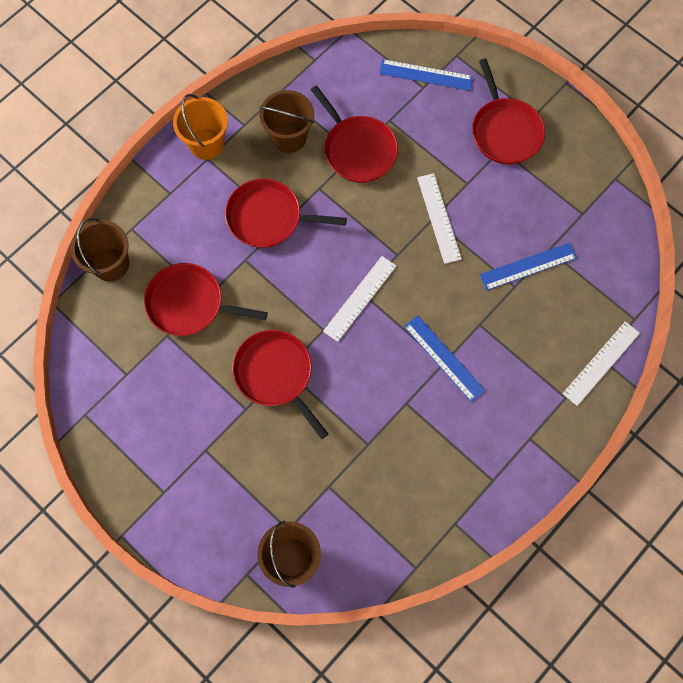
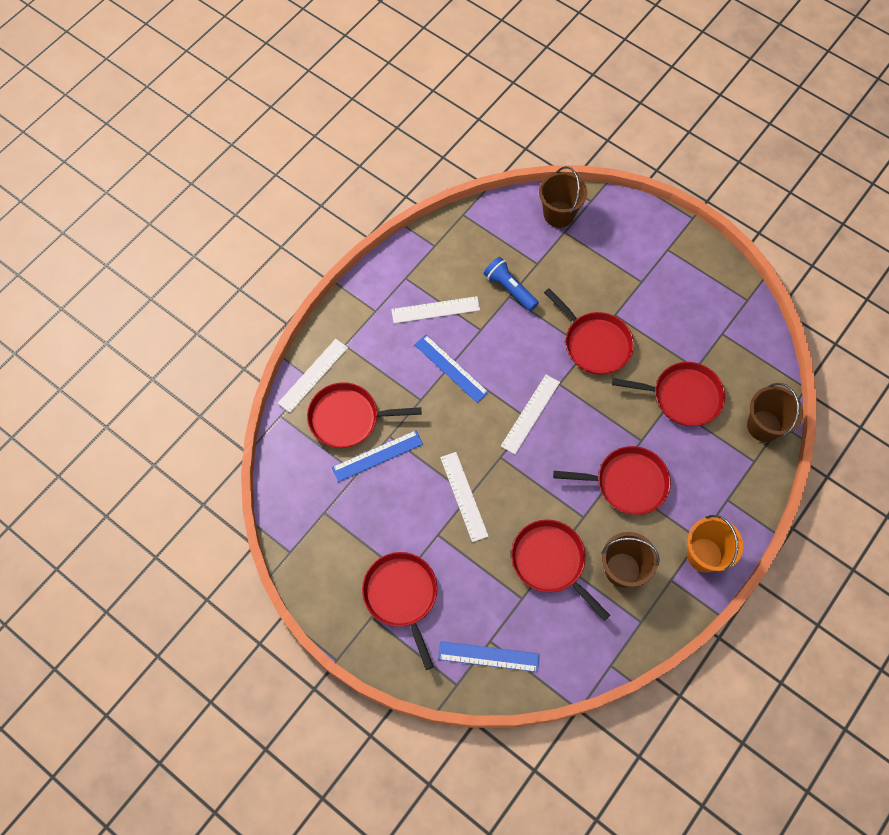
camera: 175 degrees right, 5 degrees down
(367, 454) = (509, 289): none -> blue flashlight
(458, 433) = (435, 309): none -> white ruler
(560, 310) = (348, 418): none -> red pan

